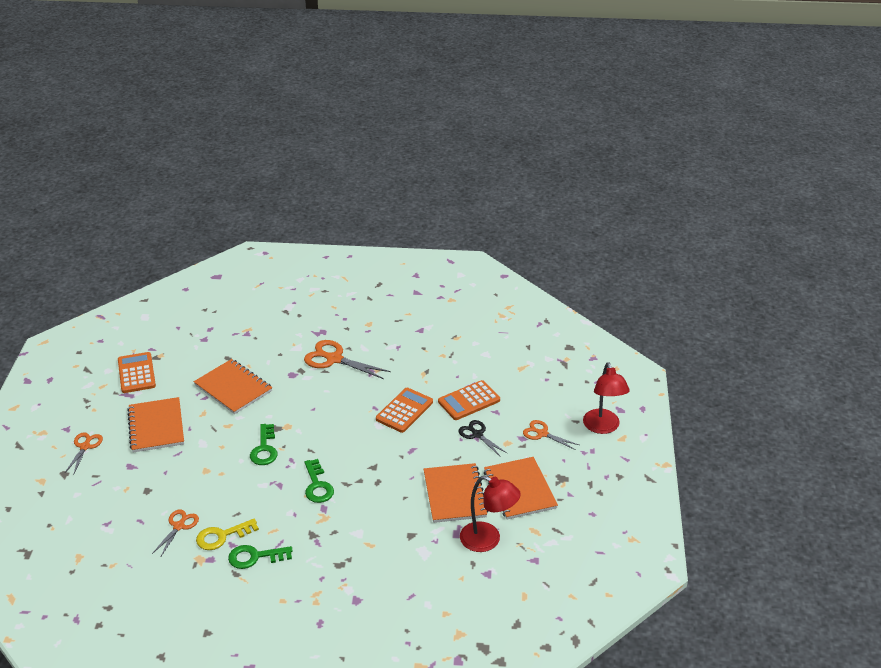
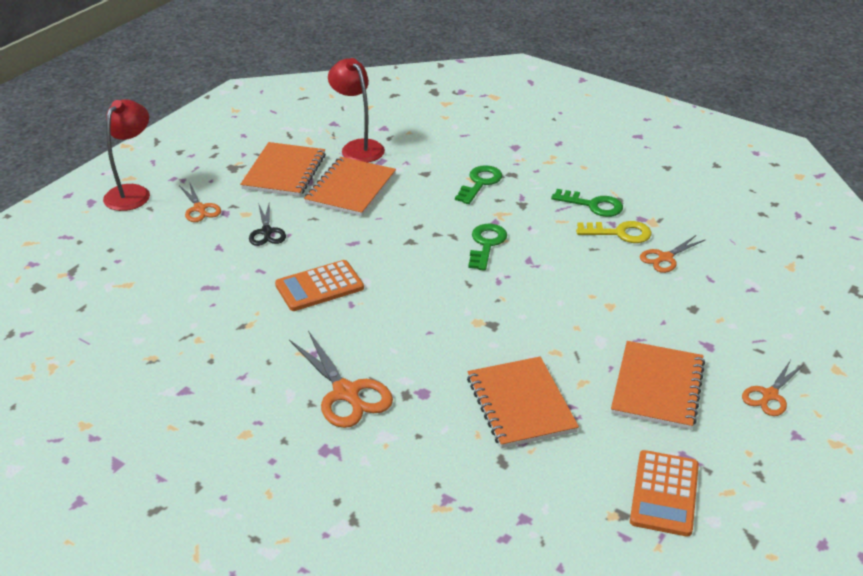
camera: 150 degrees left, 0 degrees up
(264, 449) = (524, 304): green key -> green key (480, 183)
(469, 401) = (234, 269): orange calculator -> none

